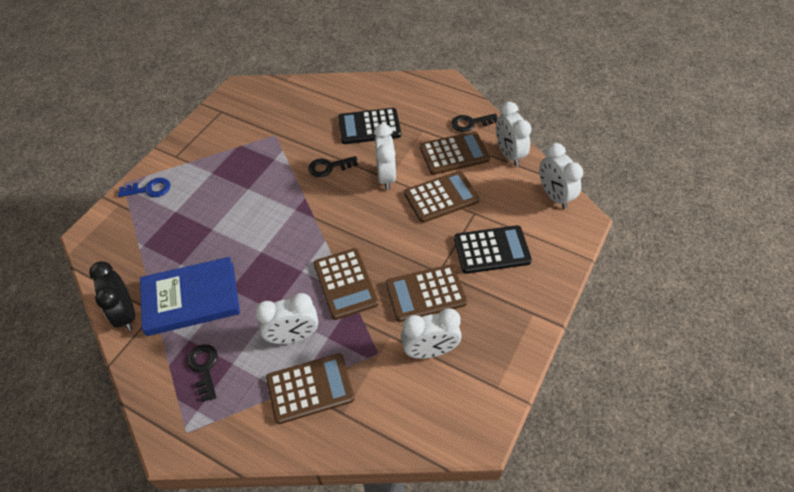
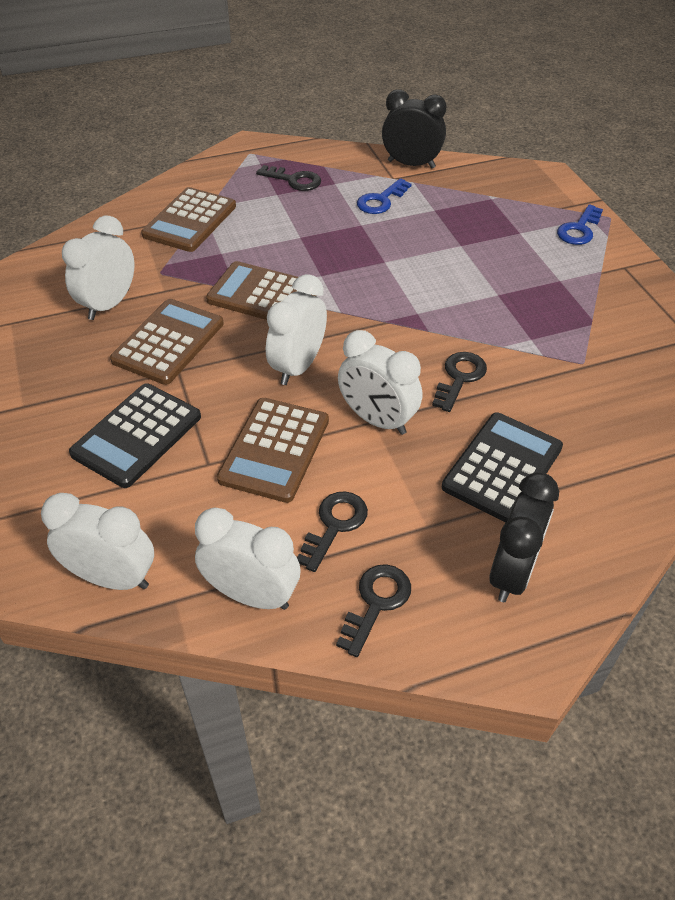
camera: 130 degrees right, 5 degrees down
(191, 298) = (381, 200): blue book -> blue key
(293, 336) = (253, 235): white clock -> white clock (298, 367)
(417, 100) = (512, 572): none -> black clock
(454, 154) = (334, 525): brown calculator -> black key

